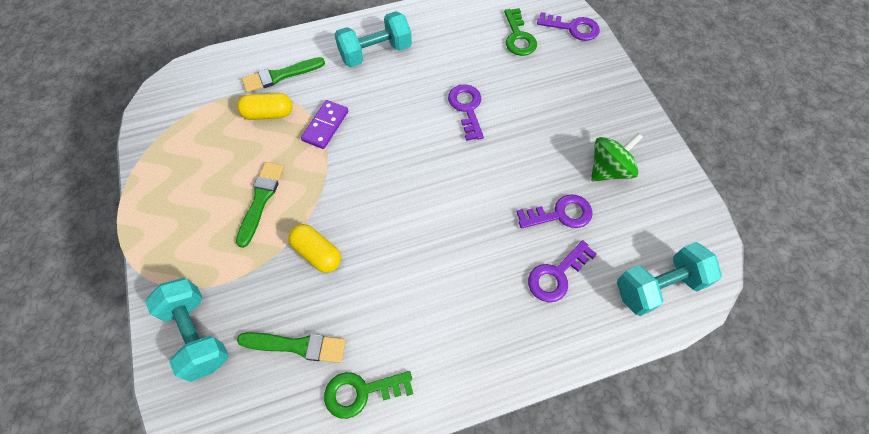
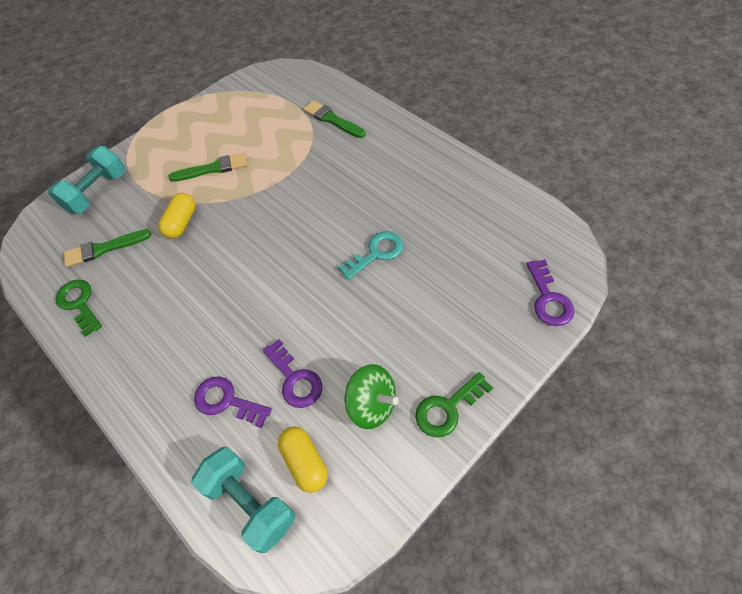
camera: 70 degrees right, 5 degrees down
(268, 114) = (291, 132): yellow capsule -> yellow capsule (305, 462)
(297, 346) = (104, 249): green brush -> green brush turned 90 degrees clockwise
(325, 126) = (299, 170): purple domino -> none
(375, 53) = (397, 162): turquoise dumbbell -> none
(467, 108) = (376, 253): purple key -> turquoise key
(518, 37) = (496, 256): green key -> green key (447, 408)

